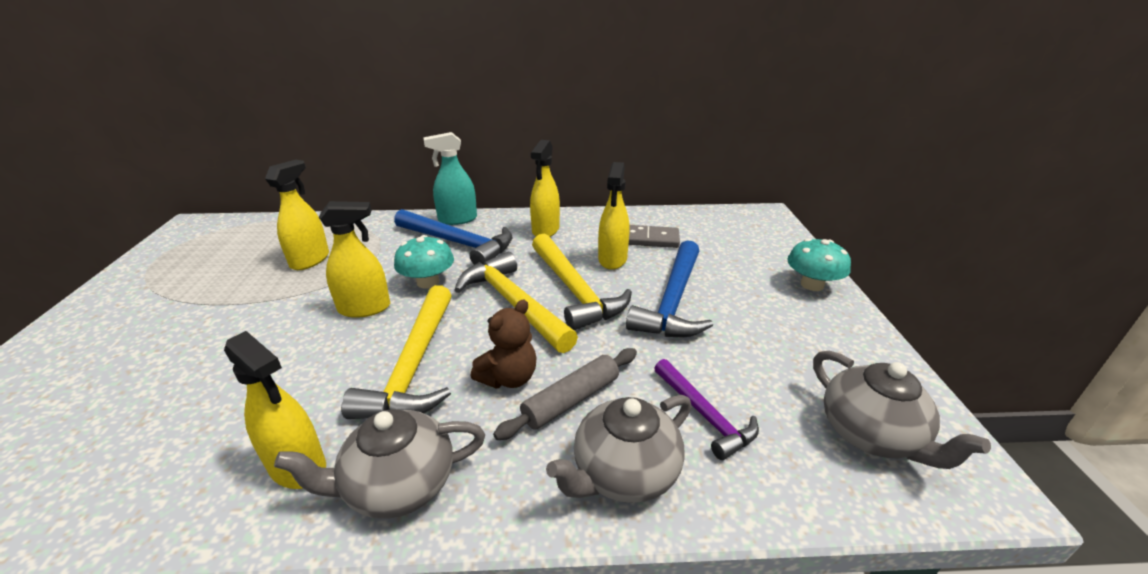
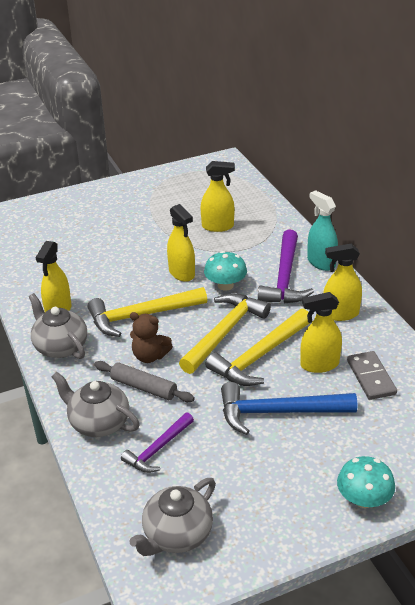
camera: 70 degrees right, 5 degrees up
(458, 243) = (284, 278): blue hammer -> purple hammer

